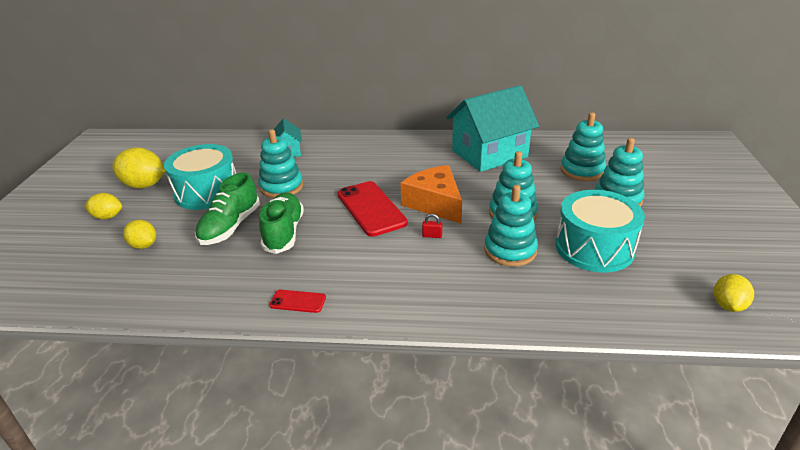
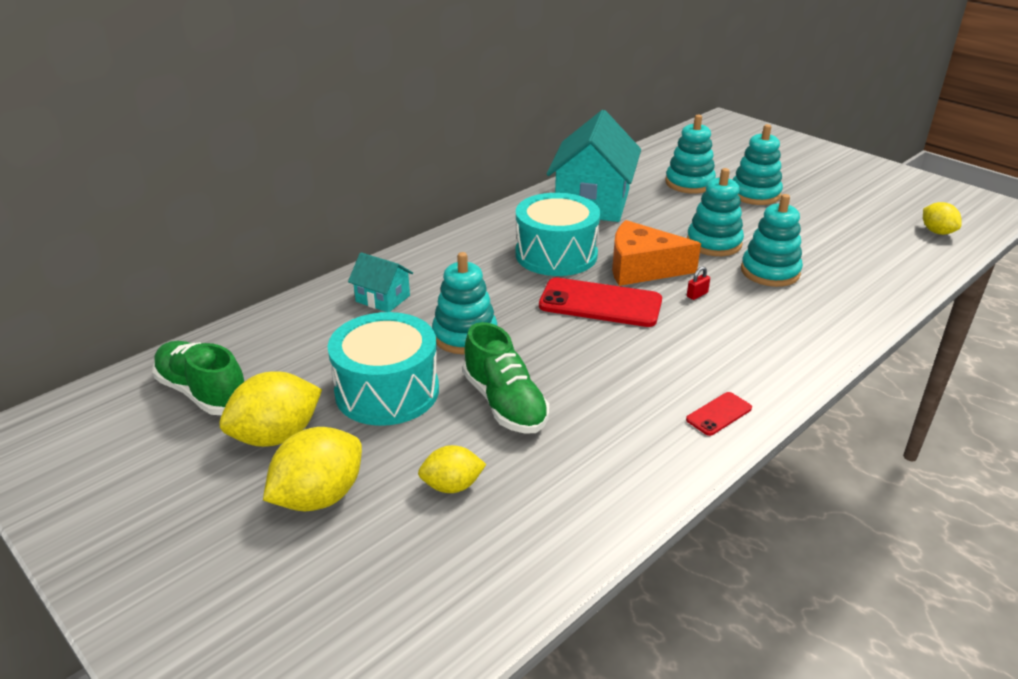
camera: 50 degrees left, 0 degrees up
(107, 217) = (319, 497): yellow lemon -> yellow lemon, size x1.65
(284, 233) = (572, 373): green shoe -> green shoe (203, 393)
(594, 247) = (811, 238): turquoise drum -> turquoise drum (556, 254)

